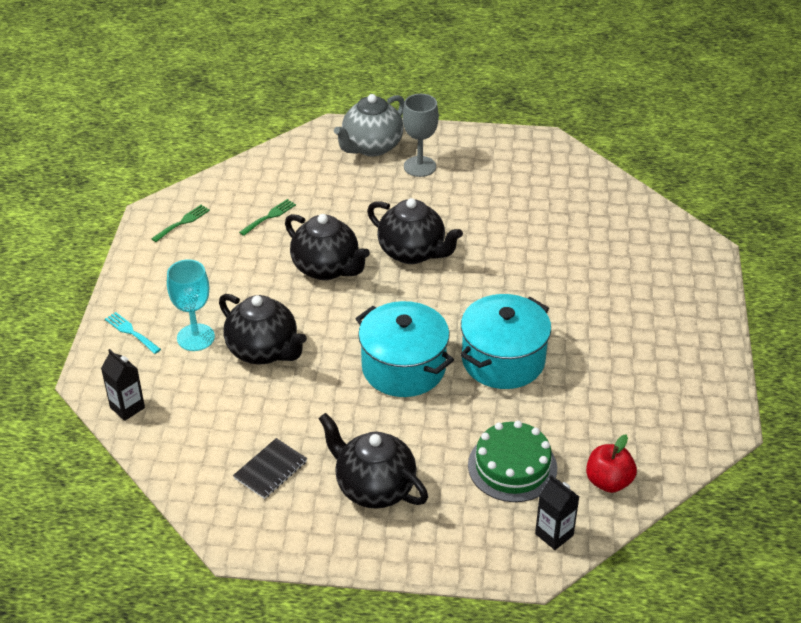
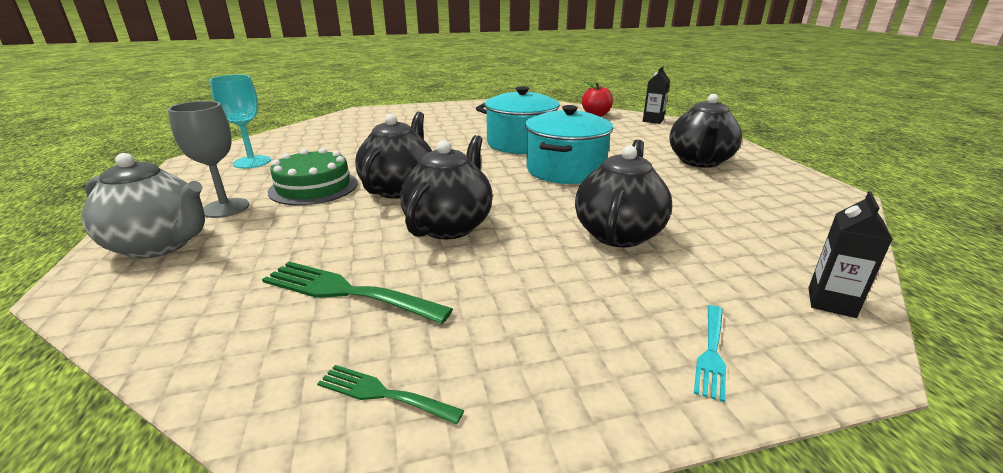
camera: 110 degrees left, 15 degrees down
(195, 337) = (651, 285): turquoise goblet -> turquoise goblet (252, 162)
(269, 216) = (346, 292): green fork -> green fork, size x1.75
(270, 470) = (752, 198): black notebook -> none
(512, 466) = (617, 132): green cake -> green cake (313, 187)

